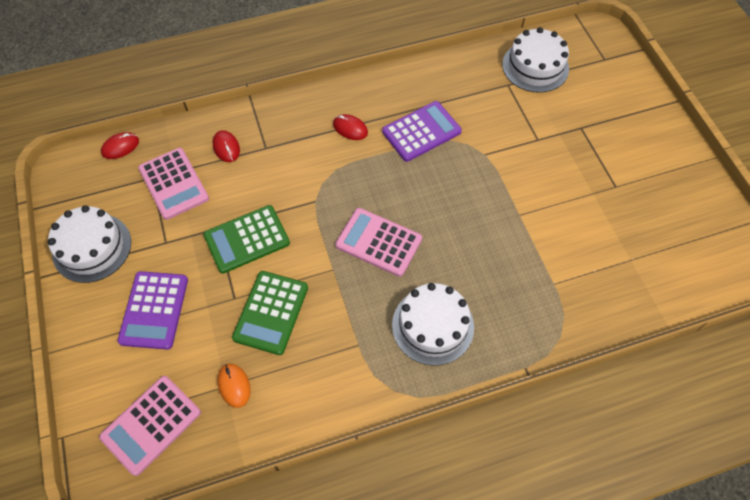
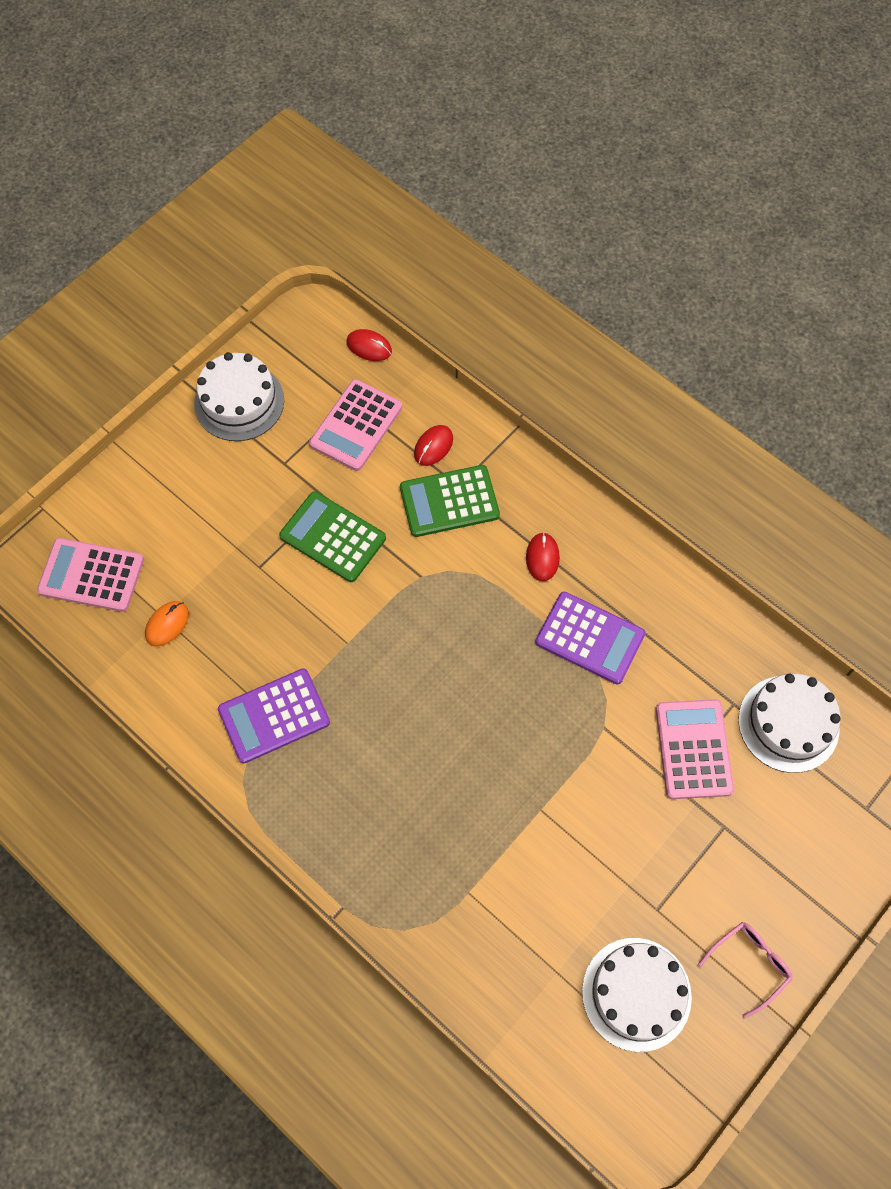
camera: 60 degrees right, 5 degrees up
(154, 310) = (205, 502): purple calculator -> purple calculator (274, 716)
(271, 312) = (263, 611): green calculator -> green calculator (449, 501)
(378, 242) = (408, 672): pink calculator -> pink calculator (693, 749)
(433, 326) = (338, 782): white cake -> white cake (636, 994)
(670, 158) = (749, 964): none -> pink glasses

